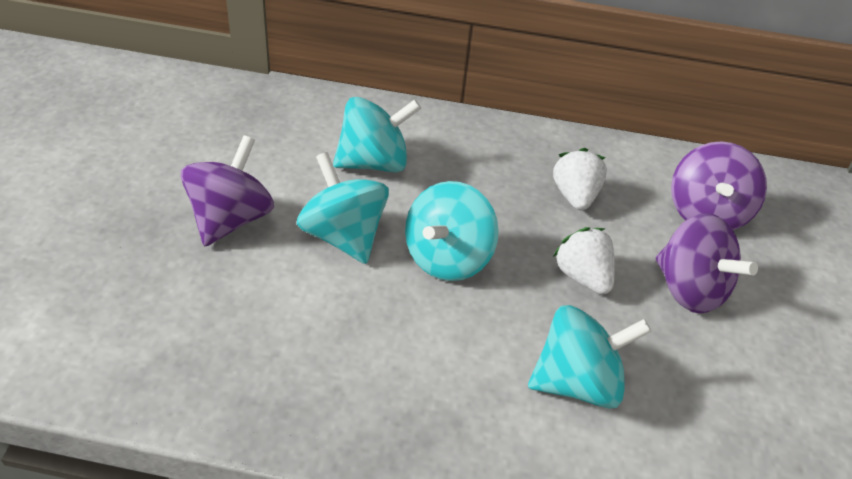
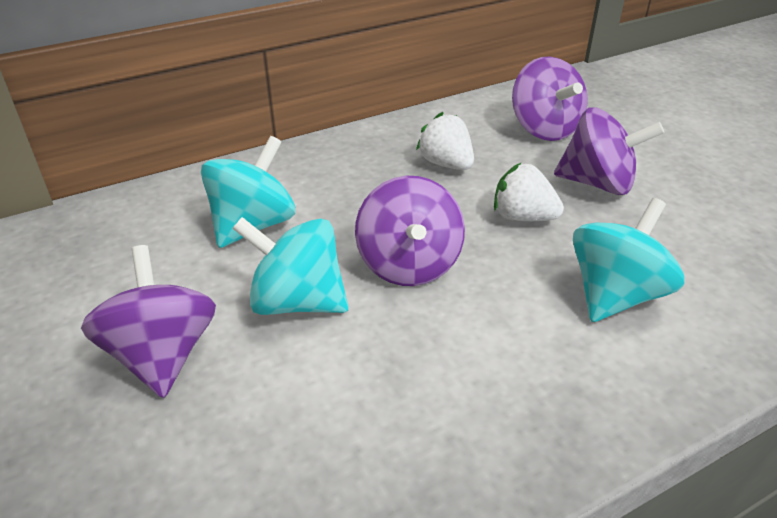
camera: 35 degrees left, 5 degrees down
(447, 258) = (409, 265): turquoise spinning top -> purple spinning top

